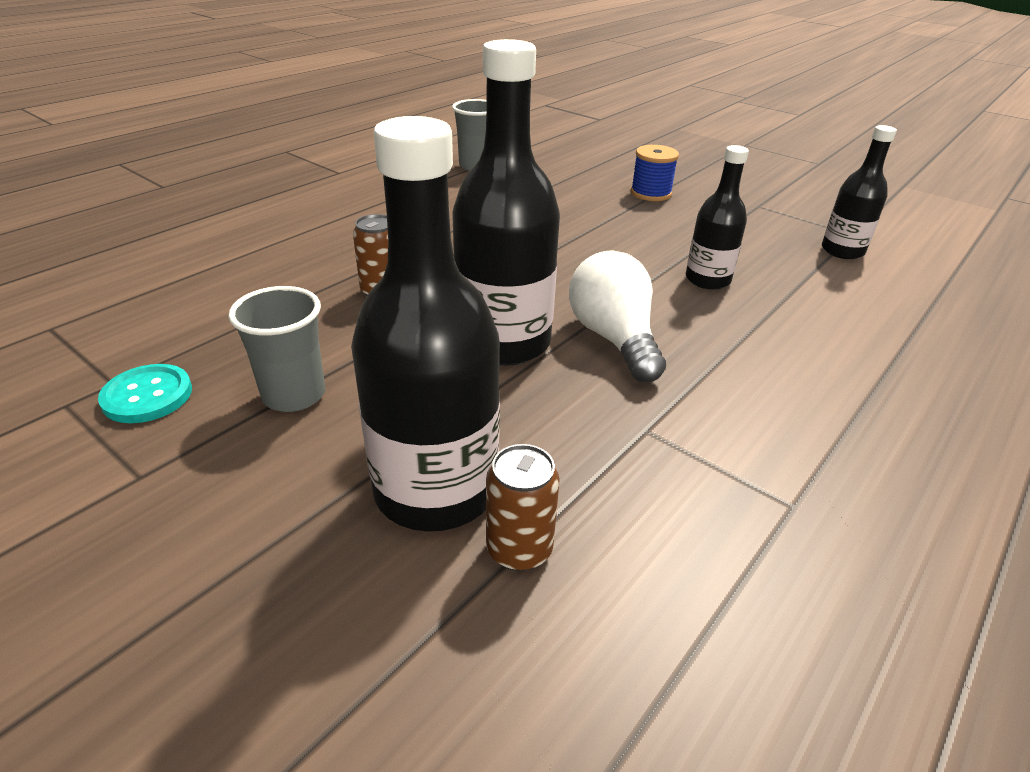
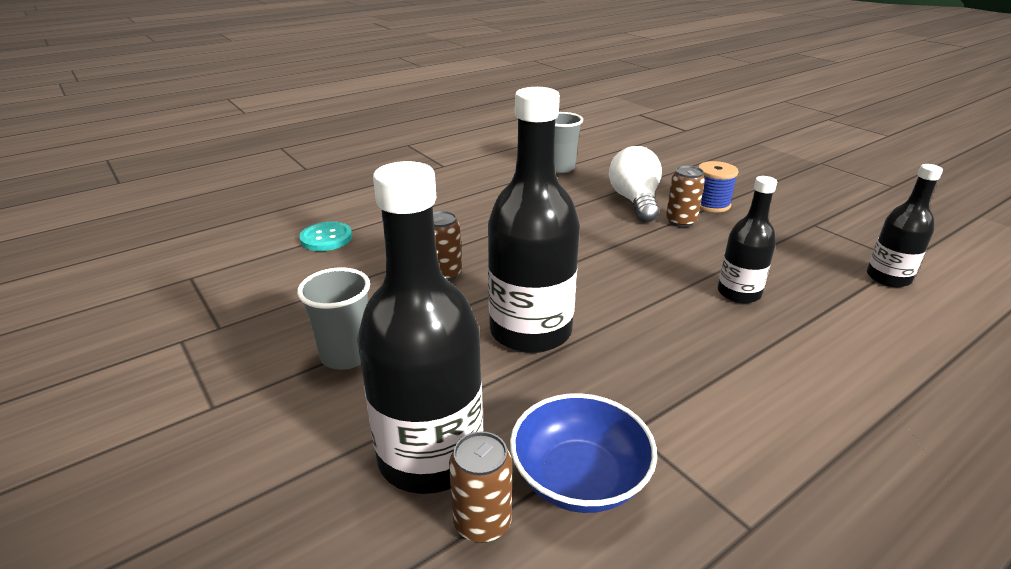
camera: 15 degrees right, 5 degrees down
(147, 396) = (239, 341): turquoise button -> turquoise button (326, 238)
(608, 486) = (579, 478): none -> blue bowl
(614, 339) = (630, 340): white light bulb -> white light bulb (635, 201)
(626, 213) = (680, 221): none -> brown can

